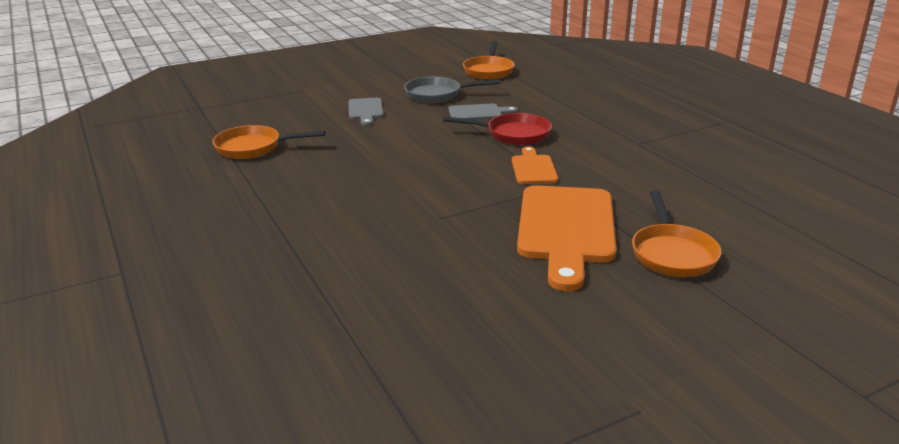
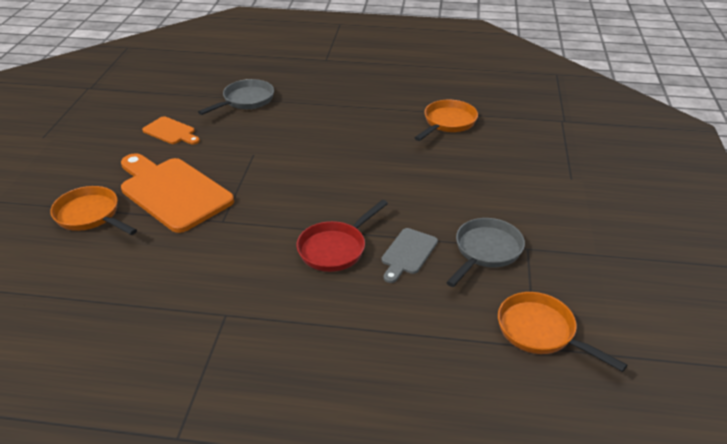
camera: 125 degrees right, 10 degrees up
(321, 279) = (246, 100): none -> grey pan
(365, 111) = (479, 192): grey cutting board -> none
(533, 168) = (263, 224): orange cutting board -> orange cutting board (171, 132)

